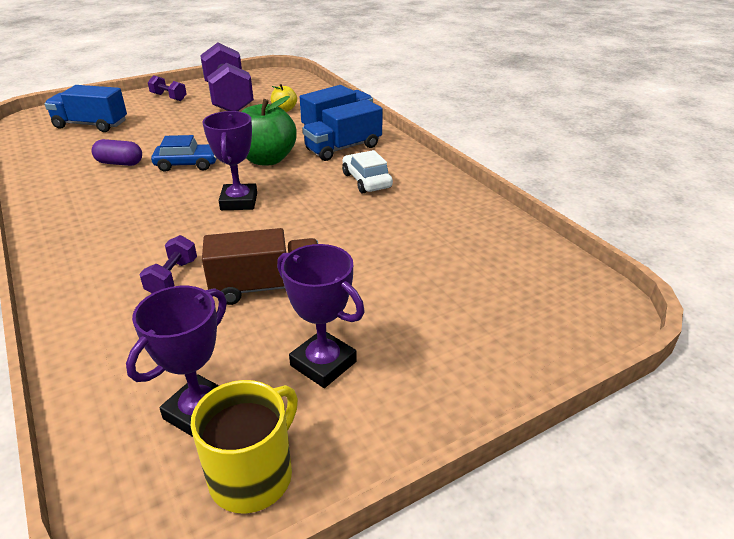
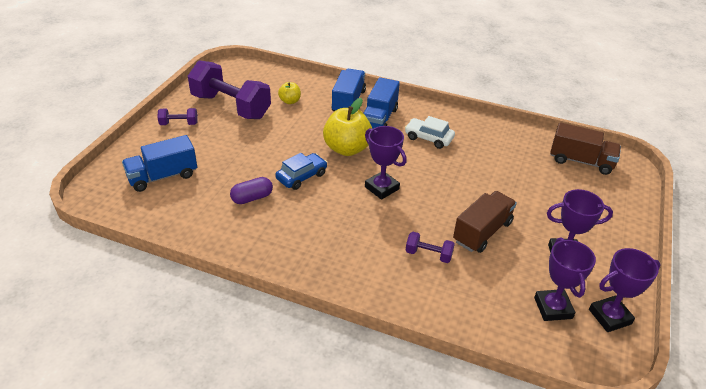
camera: 40 degrees left, 5 degrees up
(172, 277) = (428, 254): purple dumbbell -> purple dumbbell turned 45 degrees counterclockwise
(253, 475) = (609, 316): yellow mug -> purple trophy
(267, 159) = (347, 149): green apple -> yellow apple
(532, 277) = (581, 161): none -> brown truck

